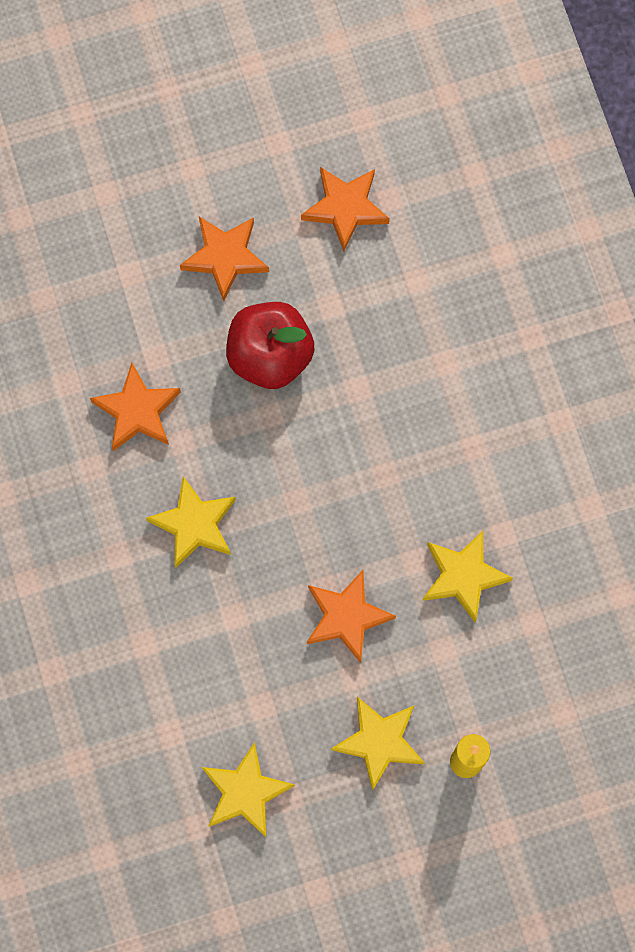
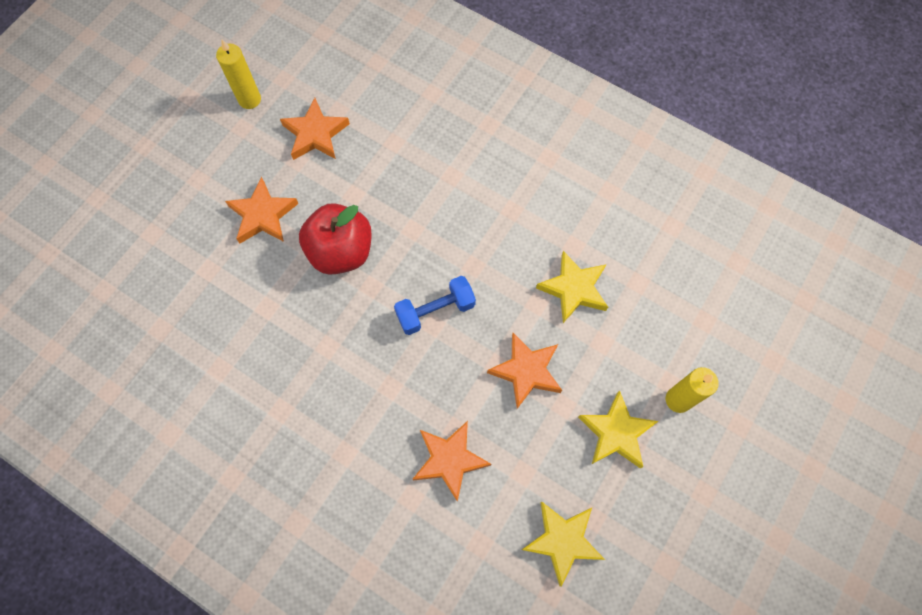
camera: 40 degrees left, 5 degrees down
(137, 411) = (281, 350): orange star -> orange star (449, 460)
(194, 524) = (379, 392): yellow star -> none
(310, 117) = (249, 99): none -> yellow candle
(311, 489) = (435, 311): none -> blue dumbbell

